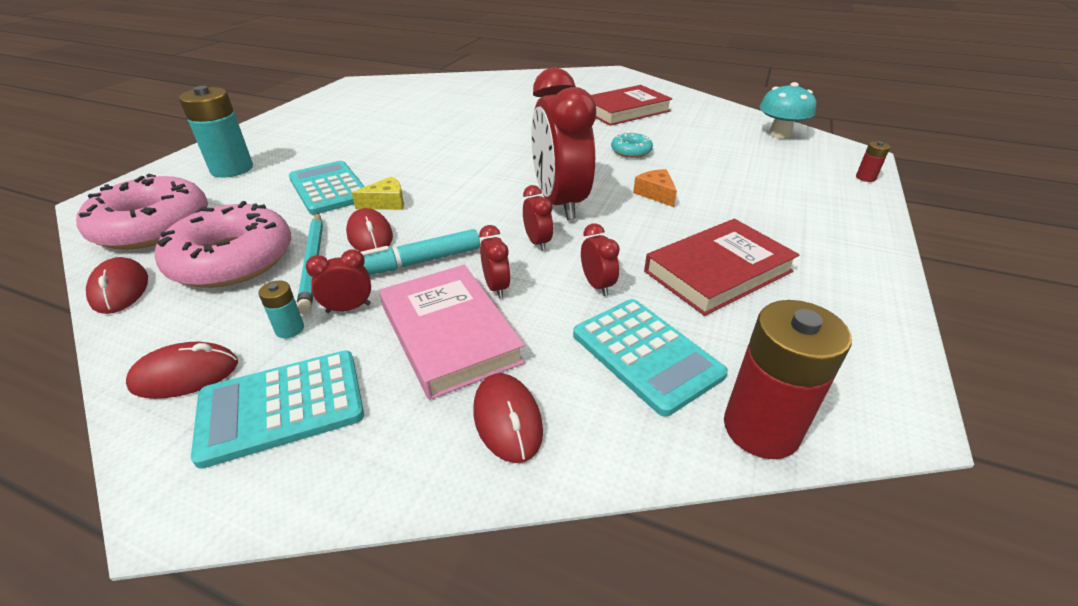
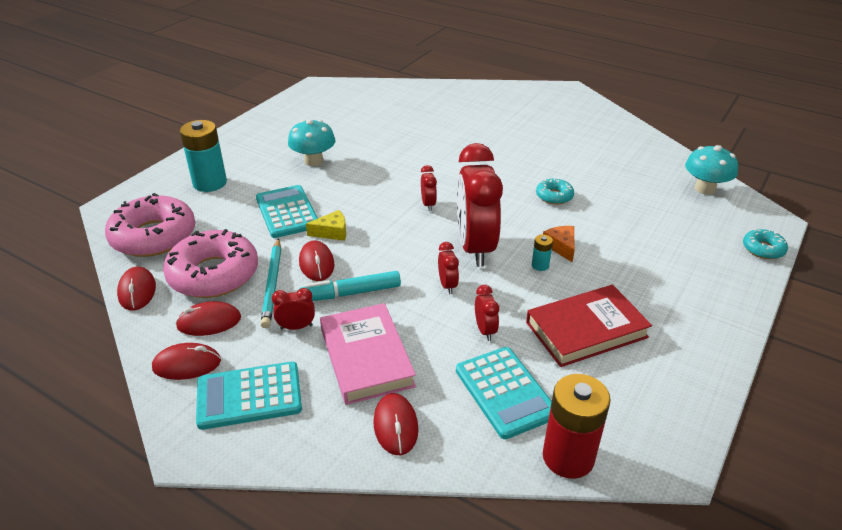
camera: 10 degrees right, 0 degrees up
(223, 316) = (209, 322): none -> red mouse
(290, 329) = (255, 339): turquoise battery -> turquoise battery (540, 265)
(357, 141) = (313, 161): none -> turquoise mushroom
(496, 287) = (407, 322): red clock -> red clock (428, 204)
(625, 110) = (564, 145): red book -> none
(865, 178) = (763, 249): red battery -> turquoise donut

